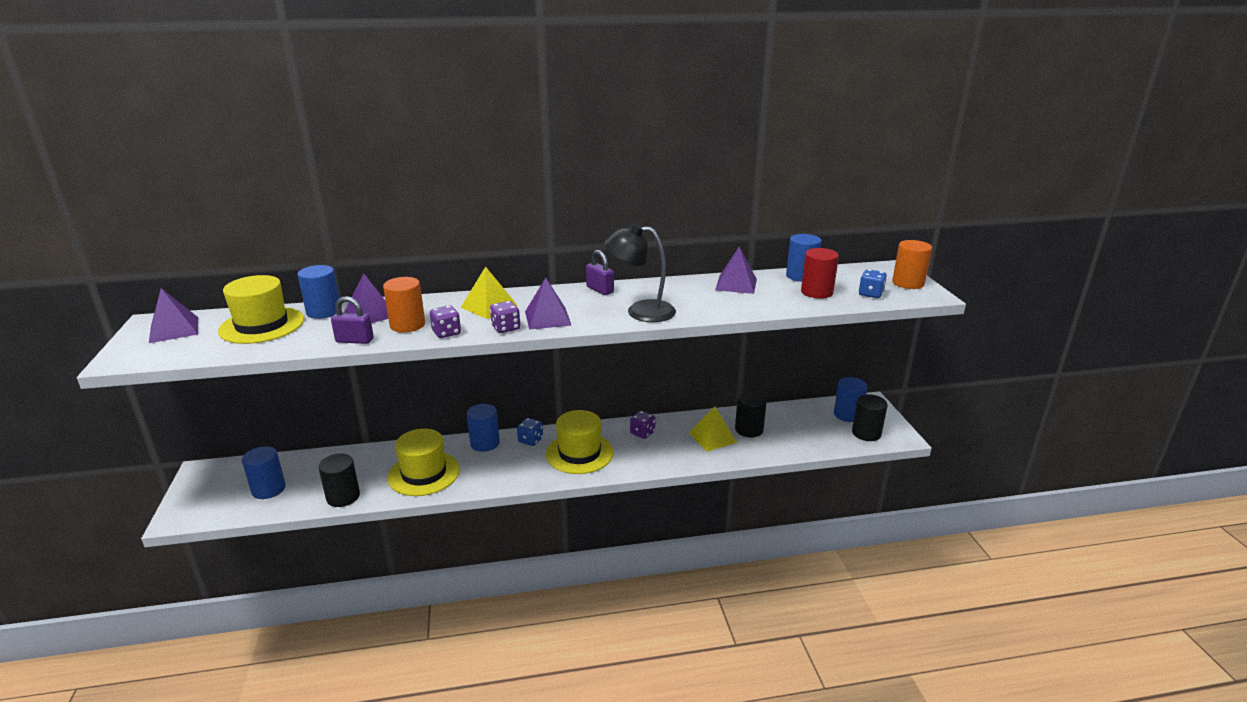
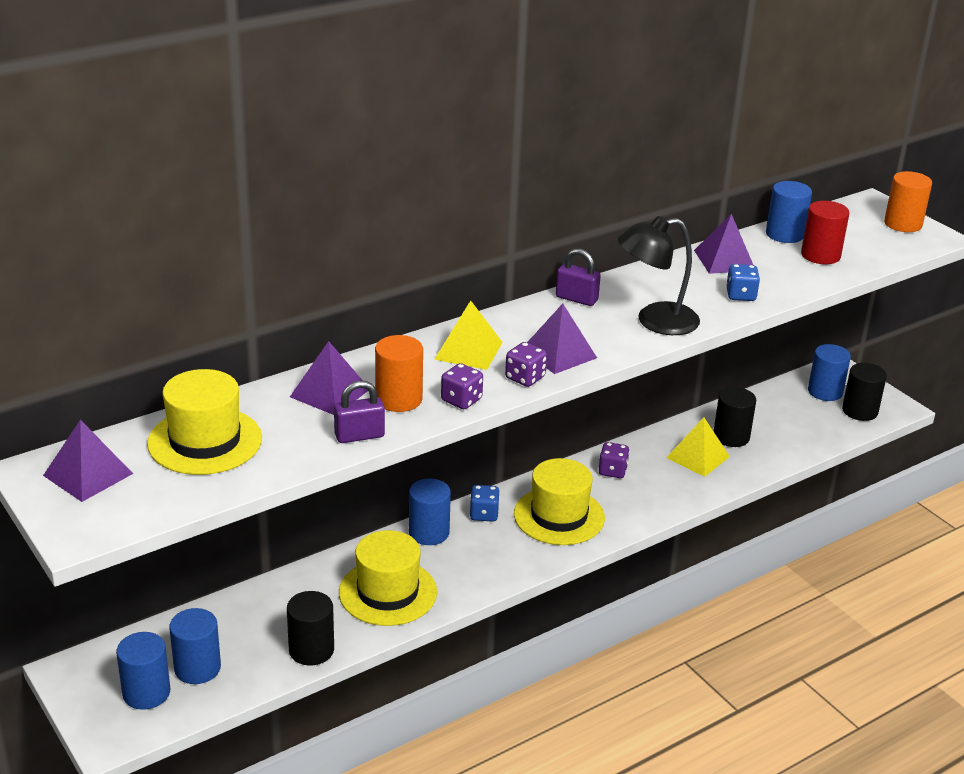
camera: 25 degrees left, 5 degrees up
(324, 311) = (262, 402): blue cylinder -> blue cylinder (146, 693)
(870, 294) = (877, 247): blue dice -> blue dice (740, 295)

